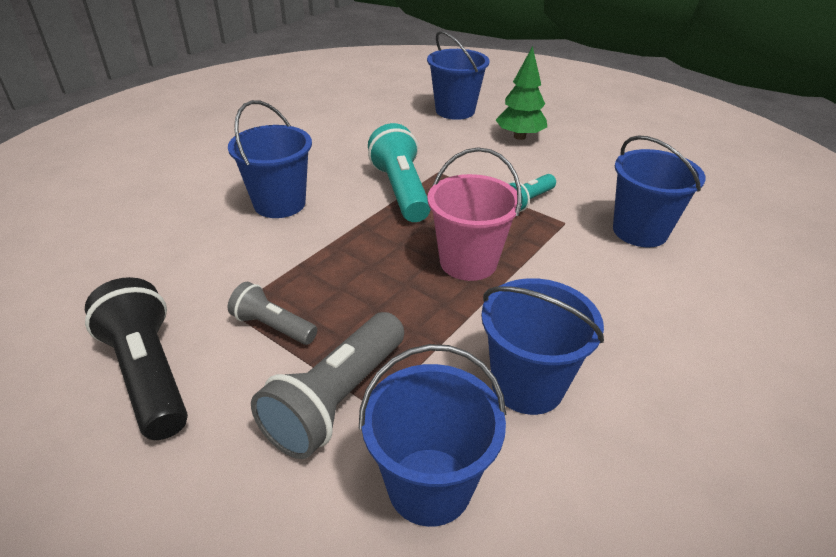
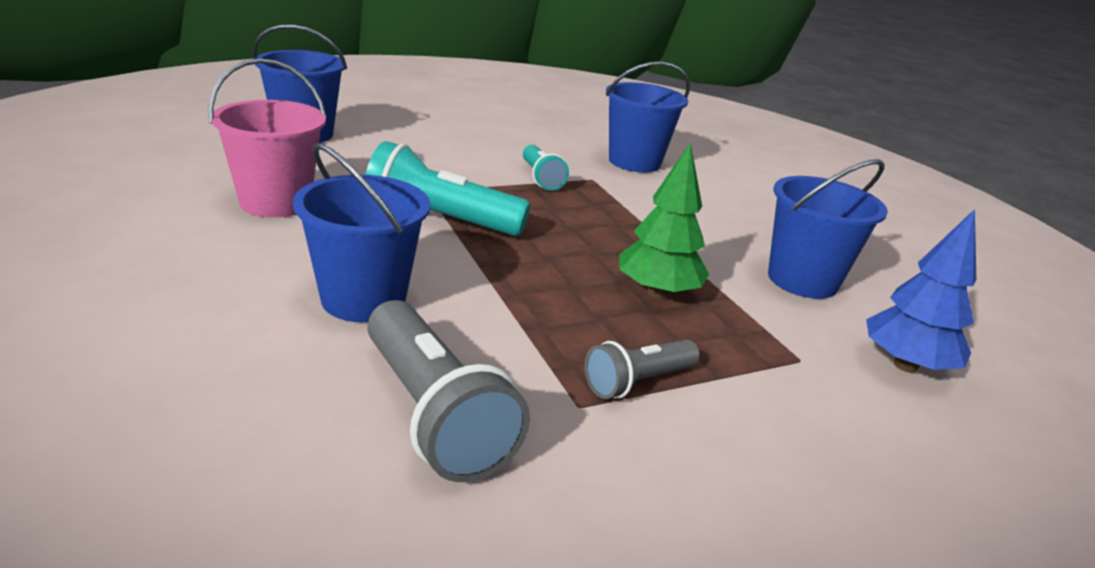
camera: 65 degrees left, 10 degrees down
(149, 374) = (672, 508): black flashlight -> none
(337, 399) = (782, 377): grey flashlight -> grey flashlight (433, 414)
(429, 486) = (905, 365): blue bucket -> blue tree
(468, 262) = (613, 239): pink bucket -> pink bucket (276, 202)
(519, 137) = (416, 134): green tree -> green tree (657, 292)

